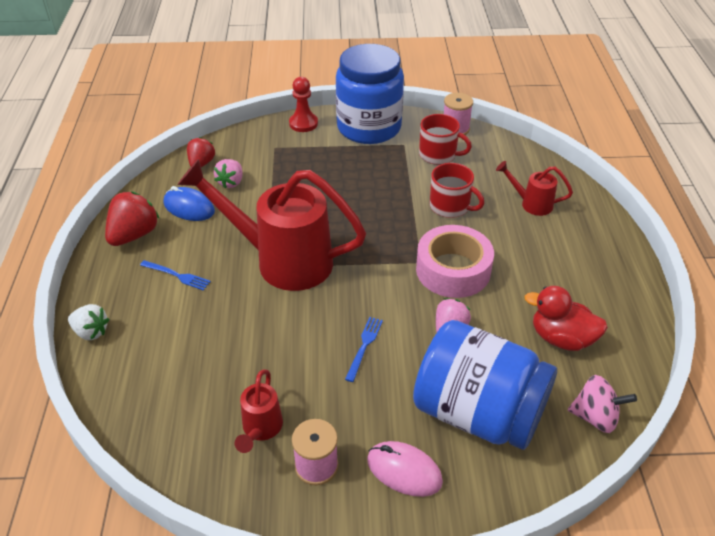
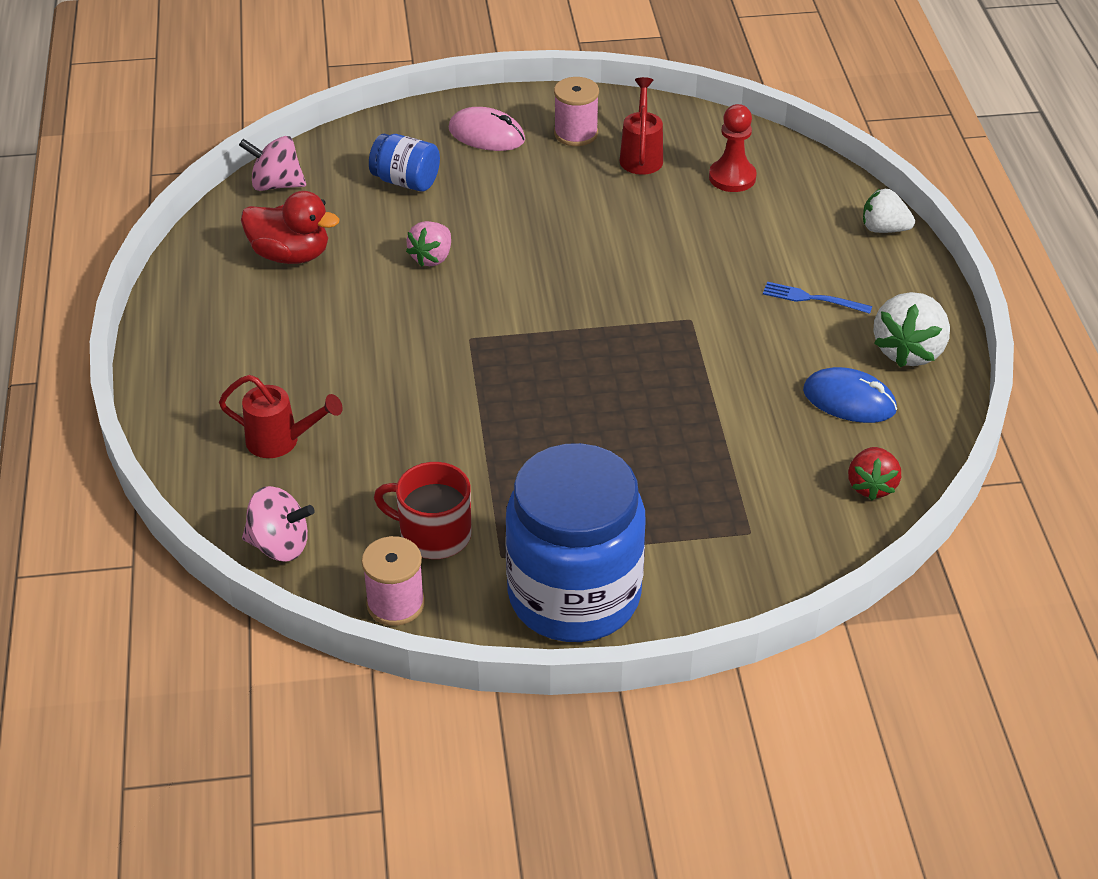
camera: 175 degrees right, 0 degrees up
(134, 235) = (909, 351): red strawberry -> white strawberry
(231, 182) = (801, 451): pink strawberry -> none
(281, 260) = (672, 327): red watering can -> none
(303, 123) = (711, 597): red pawn -> red pawn (732, 177)
(364, 346) = (539, 233): blue fork -> none
(450, 206) = (418, 428): red mug -> none
(453, 270) = (422, 328): pink tape -> none
(478, 412) = (406, 181): blue jar -> blue jar, size x0.46
(518, 154) = (280, 545): none -> pink spinning top

